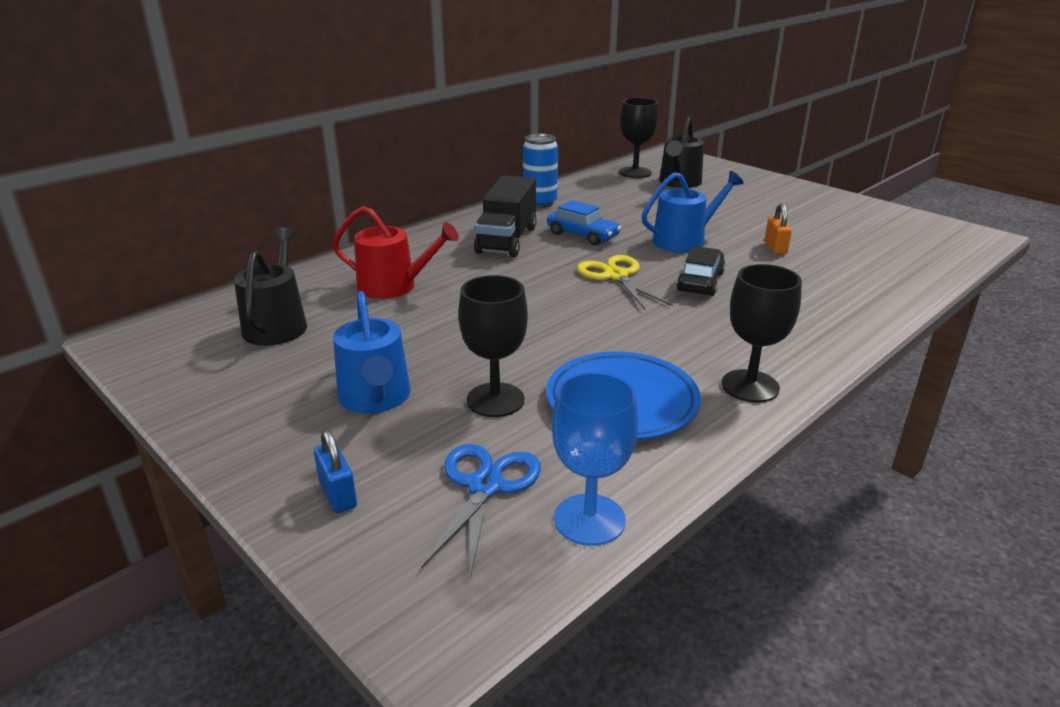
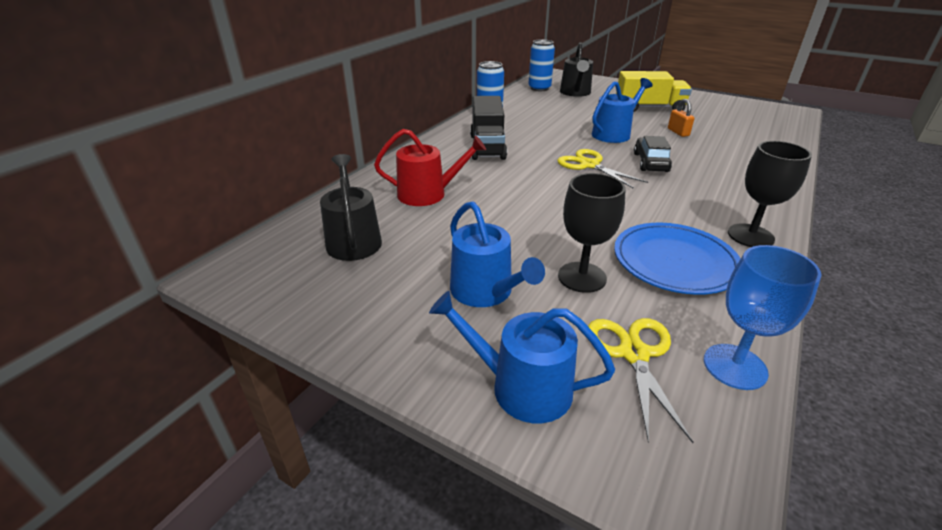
camera: 15 degrees left, 5 degrees up
(338, 495) = (521, 387): blue padlock -> blue watering can
(485, 486) = (634, 354): blue scissors -> yellow scissors
(582, 235) = (540, 137): blue car -> none
(635, 172) = (539, 88): black goblet -> blue can
(764, 212) = (649, 108): none -> yellow truck

